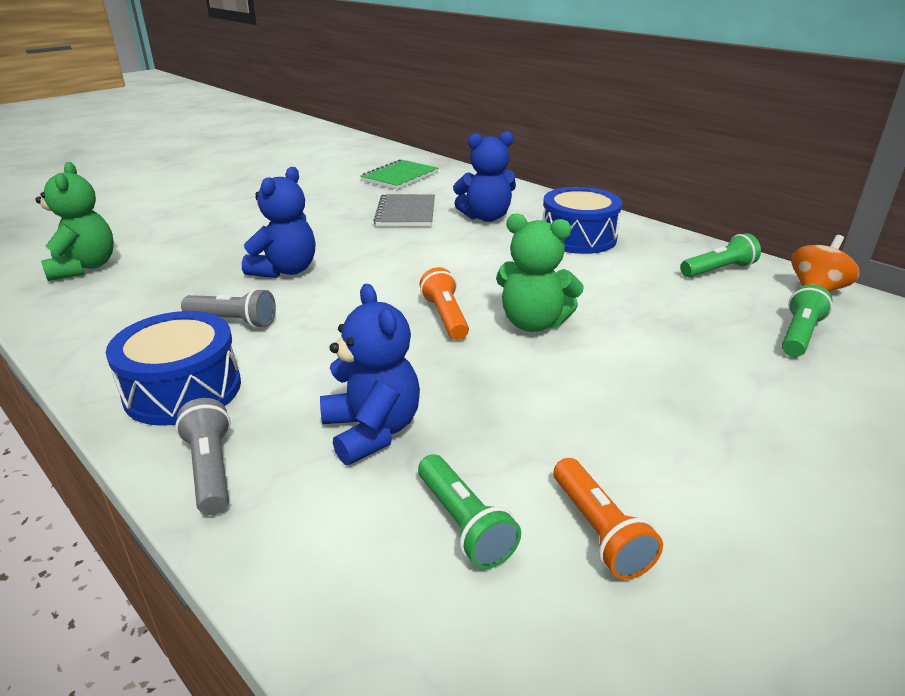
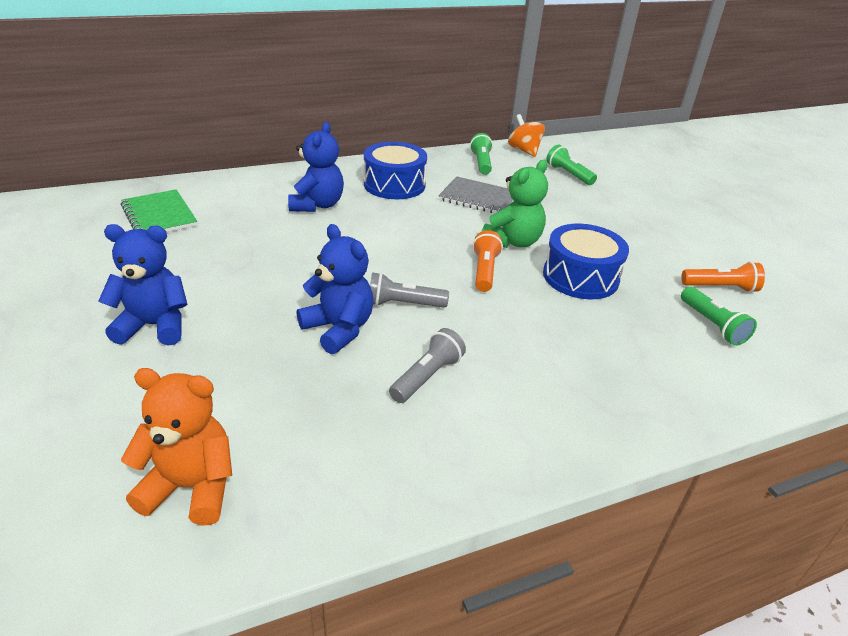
camera: 70 degrees left, 5 degrees up
(84, 267) = (191, 487): green teddy bear -> orange teddy bear
(183, 390) = (536, 420): blue drum -> blue drum (580, 277)
(210, 469) = (648, 415): grey flashlight -> grey flashlight (403, 304)
(372, 431) = (620, 336): blue teddy bear -> blue teddy bear (154, 326)
(406, 213) = (264, 236): grey notebook -> grey notebook (478, 198)
(445, 317) = (484, 271): orange flashlight -> orange flashlight turned 90 degrees clockwise
(464, 524) = (712, 325): green flashlight -> green flashlight turned 75 degrees clockwise

